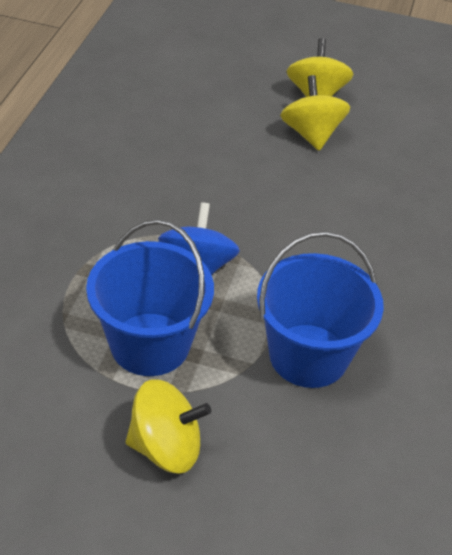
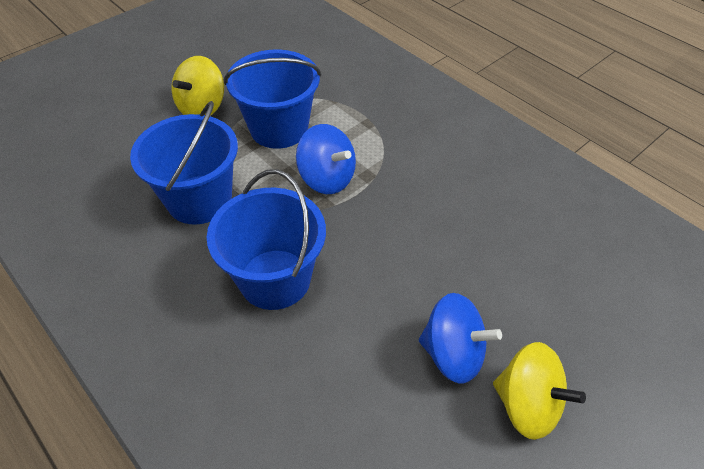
camera: 125 degrees right, 5 degrees up
(311, 134) = (452, 353): yellow spinning top -> blue spinning top
(342, 252) = (275, 279): none -> blue bucket

